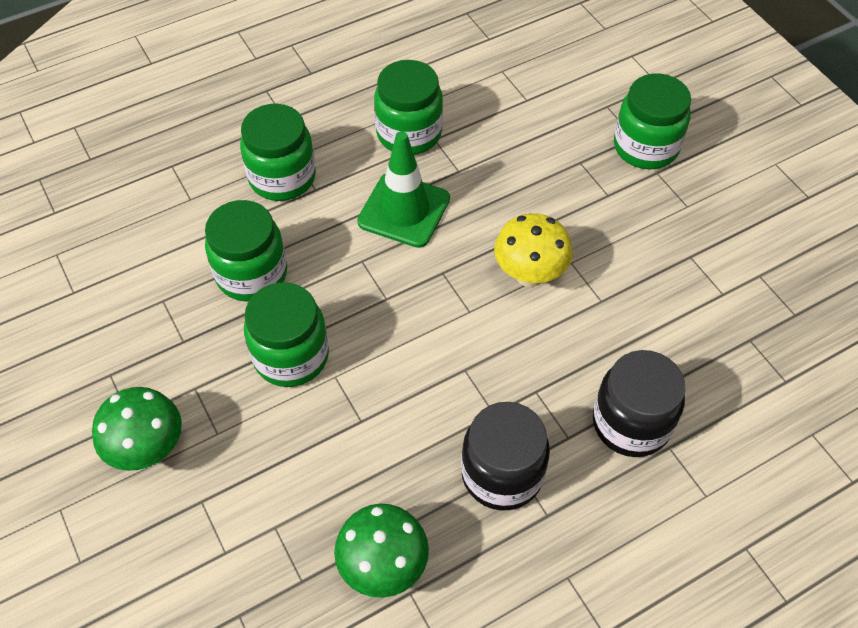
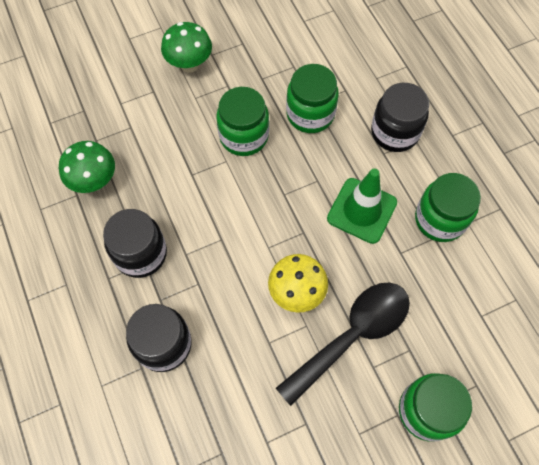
camera: 95 degrees right, 10 degrees up
(282, 177) = (395, 132): green jar -> black jar
(575, 215) = (352, 336): none -> black spoon

